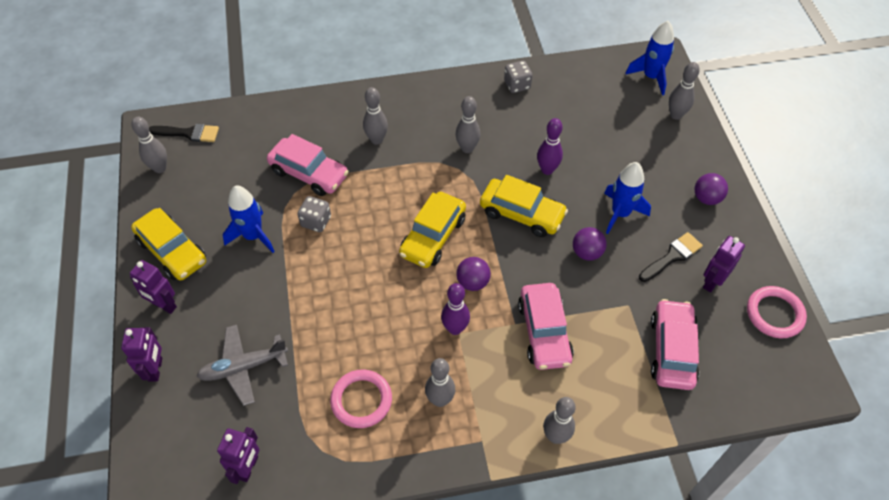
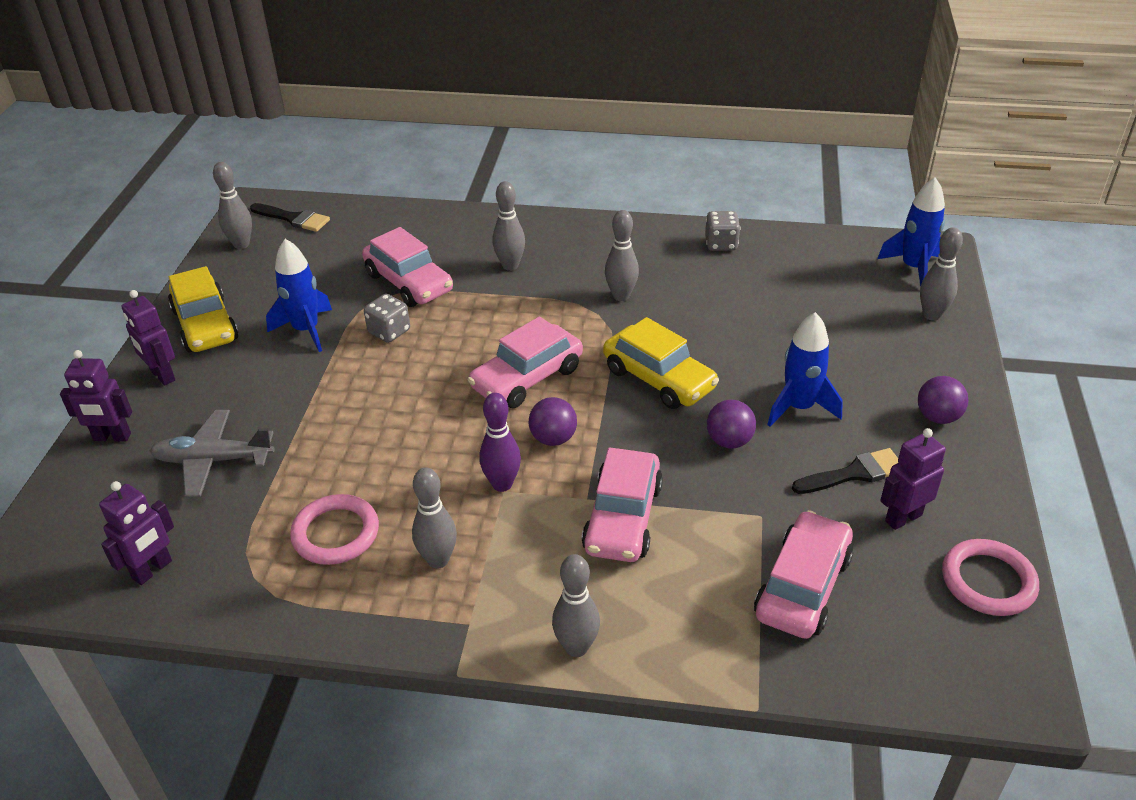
camera: 20 degrees right, 15 degrees down
(156, 369) = (112, 437): purple robot -> purple robot turned 75 degrees clockwise
(433, 237) = (527, 378): yellow car -> pink car
(547, 170) = (717, 339): purple bowling pin -> none

